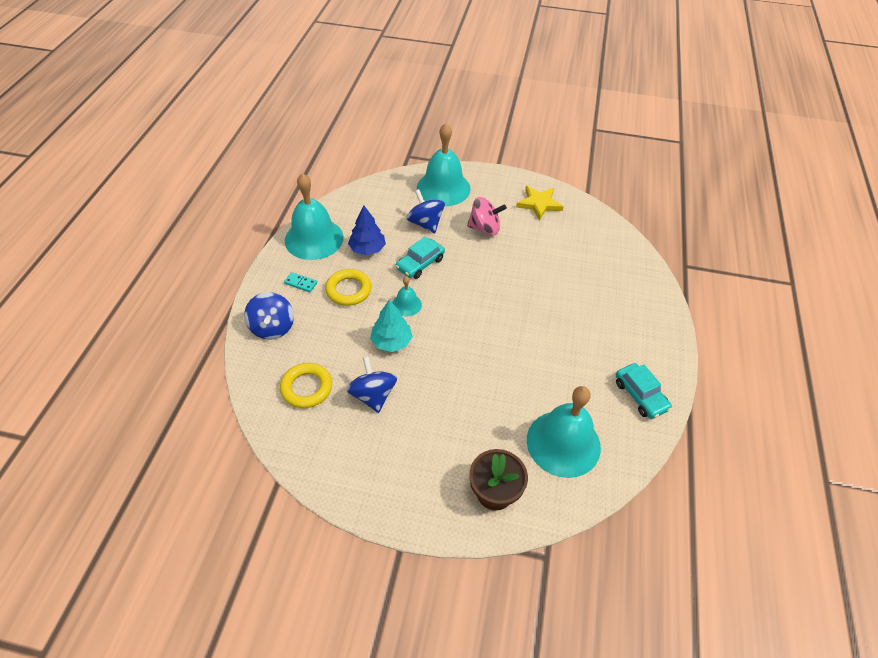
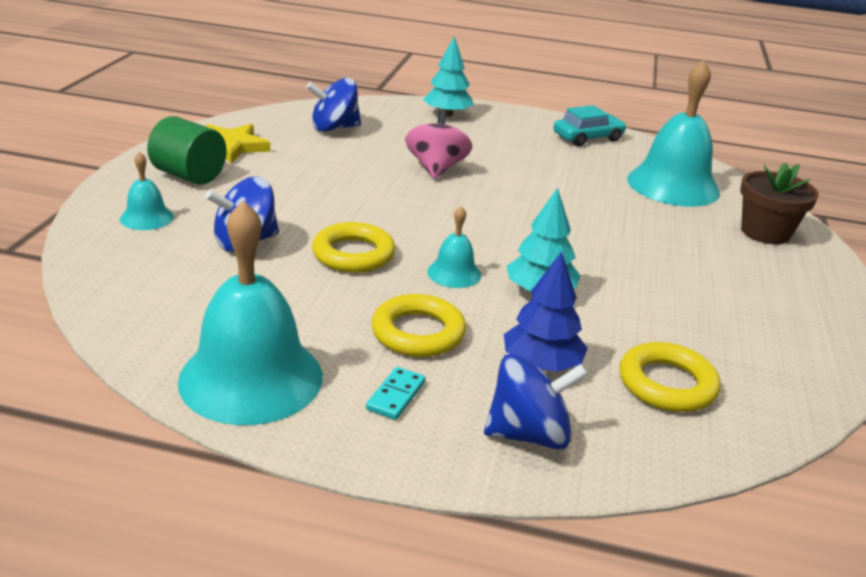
camera: 90 degrees left, 20 degrees down
(367, 249) = (302, 307): blue tree -> blue tree (541, 364)
(373, 395) = (656, 314): blue spinning top -> blue spinning top (334, 128)
(420, 263) = (353, 254): turquoise car -> yellow ring
(443, 188) = (146, 217): turquoise bell -> turquoise bell, size x0.47
(484, 228) = (276, 192): pink spinning top -> pink spinning top (436, 169)
(494, 194) = (189, 176): none -> green cylinder
(646, 305) = (447, 114): none -> turquoise tree

